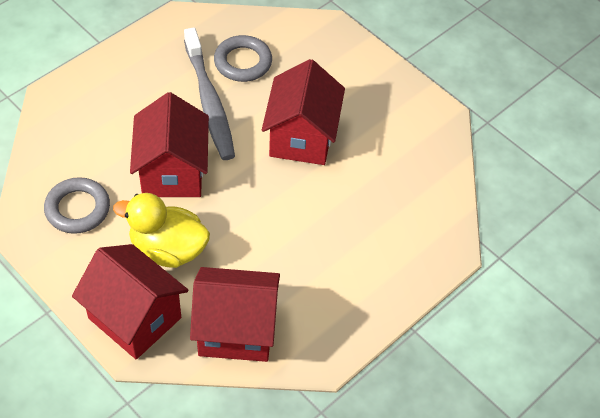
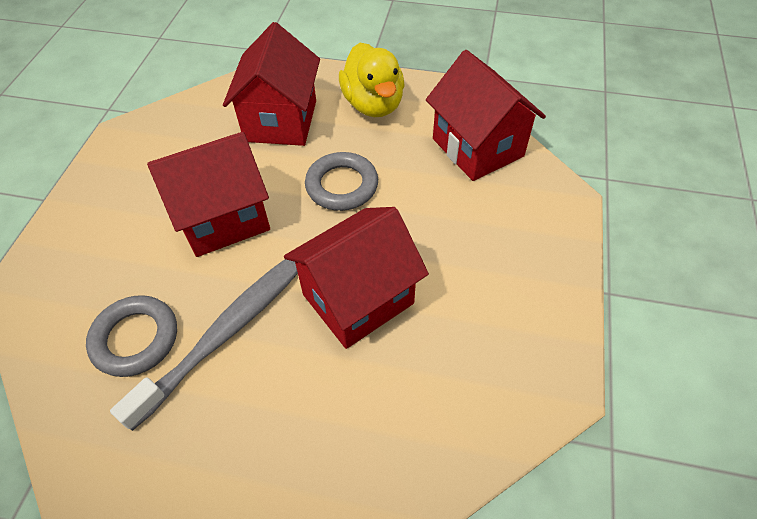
camera: 120 degrees left, 0 degrees up
(77, 209) = (484, 353): grey ring -> grey ring (342, 185)
(135, 318) = (541, 217): red house -> red house (281, 121)
(168, 249) = (451, 240): yellow duck -> yellow duck (373, 104)

